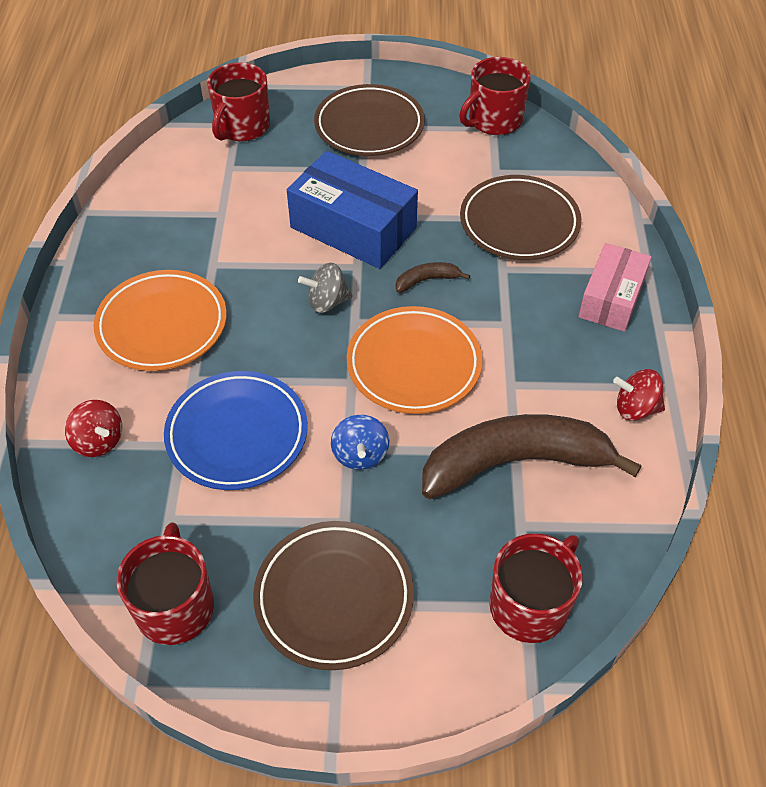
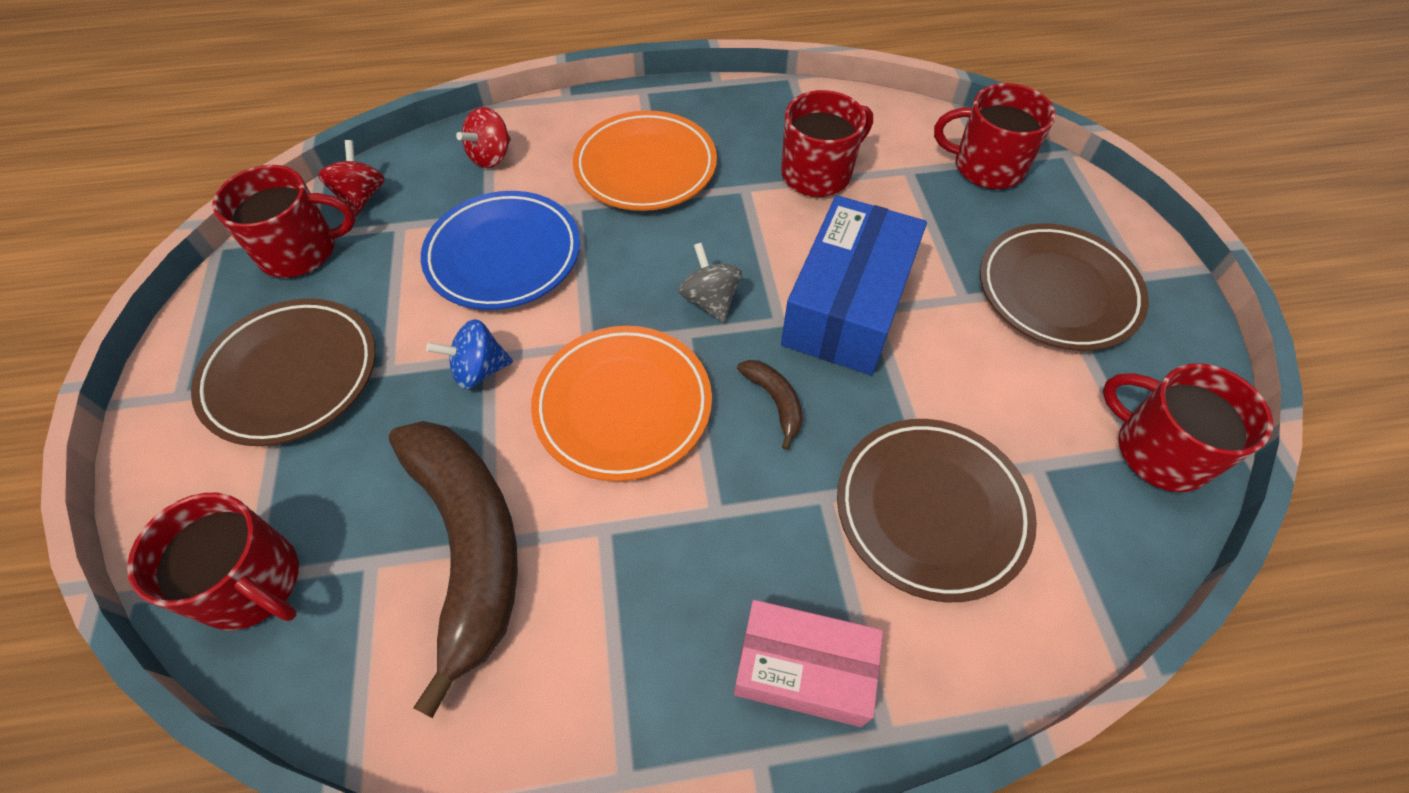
camera: 80 degrees right, 5 degrees up
(213, 218) = (818, 173): none -> red mug
(635, 408) = (575, 718): red spinning top -> red spinning top (361, 197)

